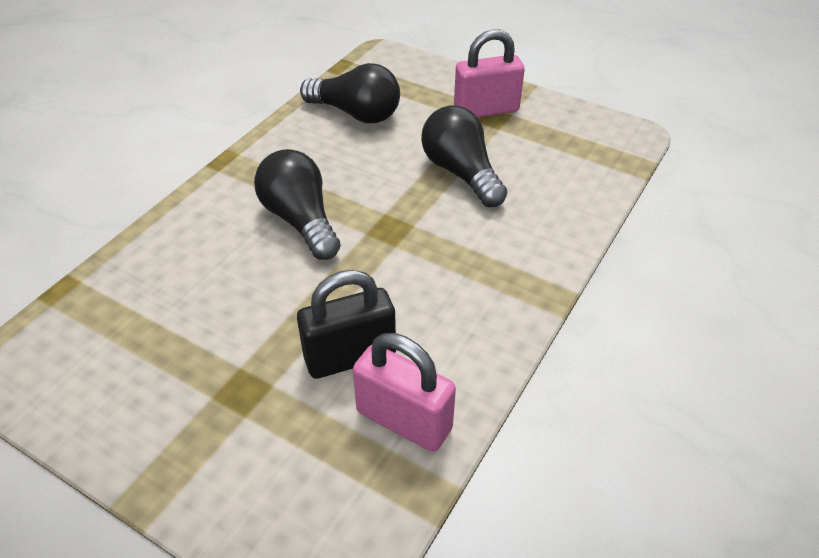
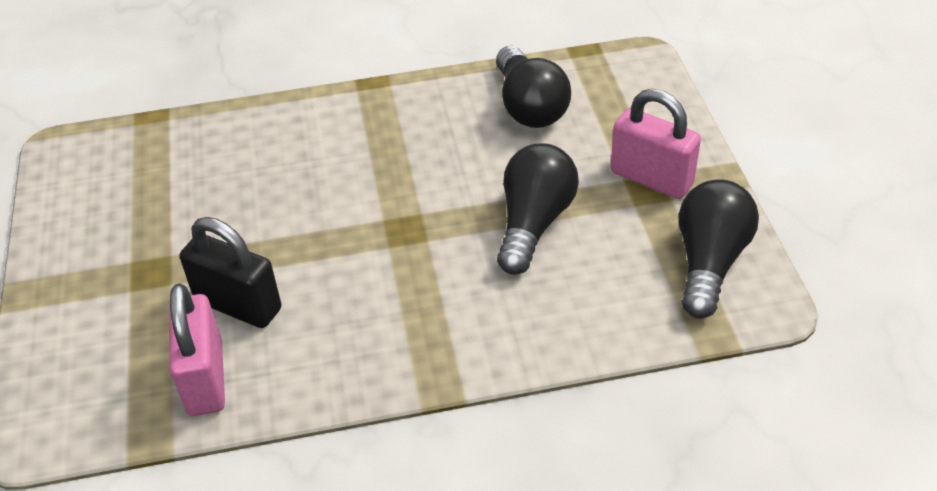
camera: 50 degrees right, 0 degrees up
(300, 220) = (353, 174): black light bulb -> black light bulb (709, 262)

